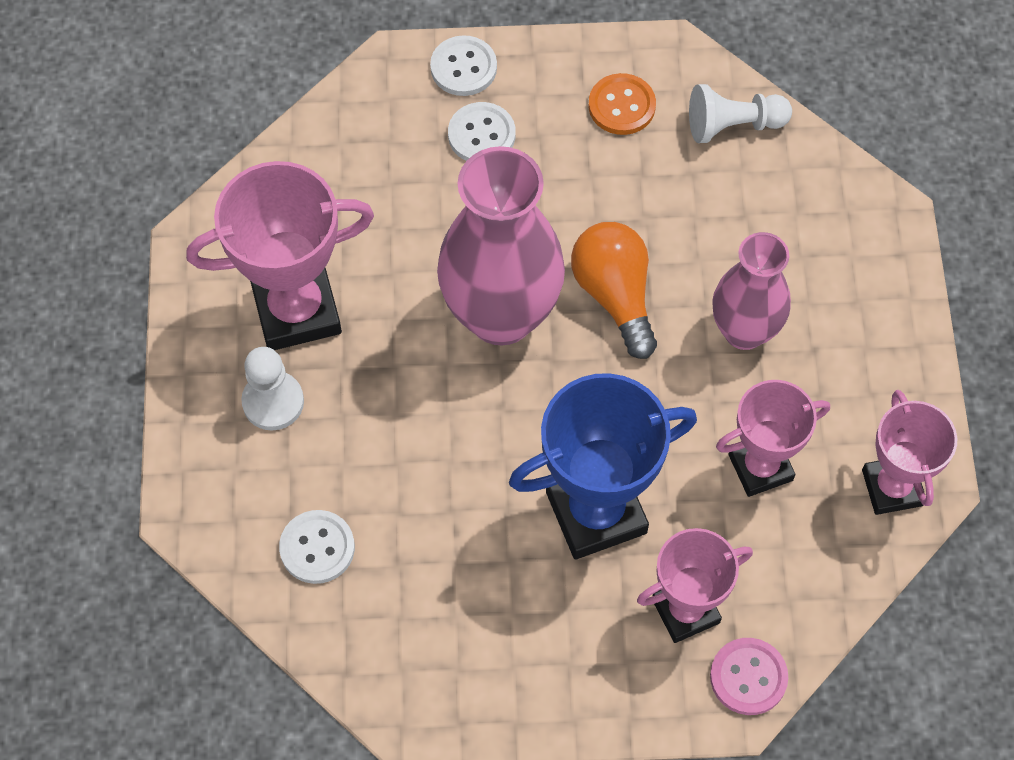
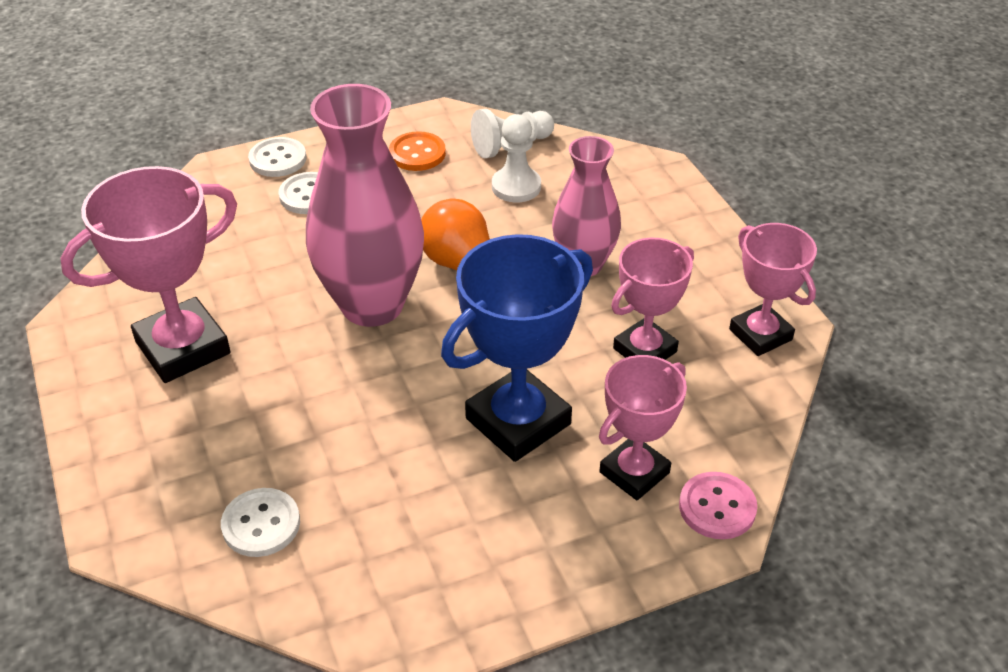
camera: 20 degrees left, 20 degrees down
(273, 402) = (180, 420): white pawn -> white pawn (516, 187)

